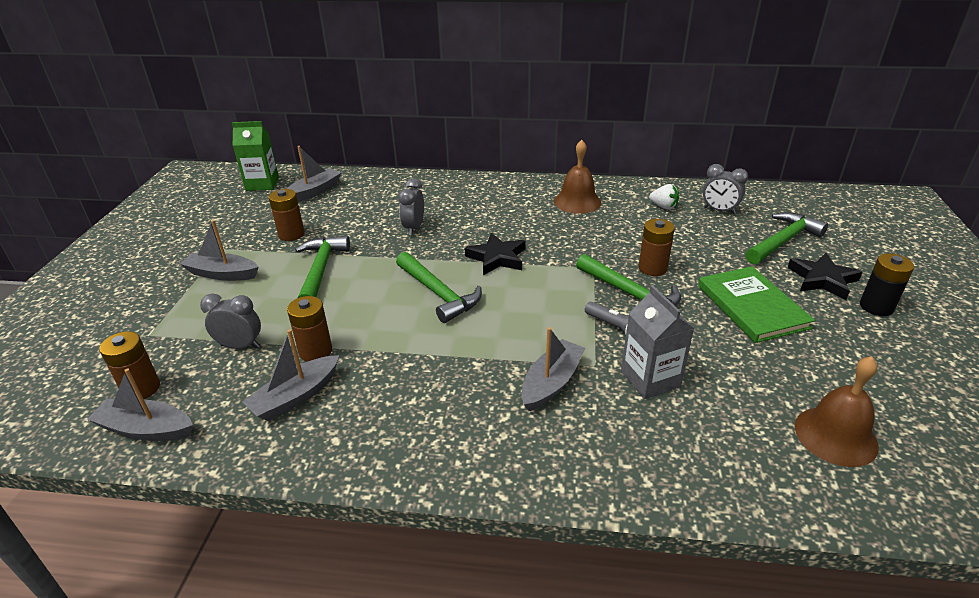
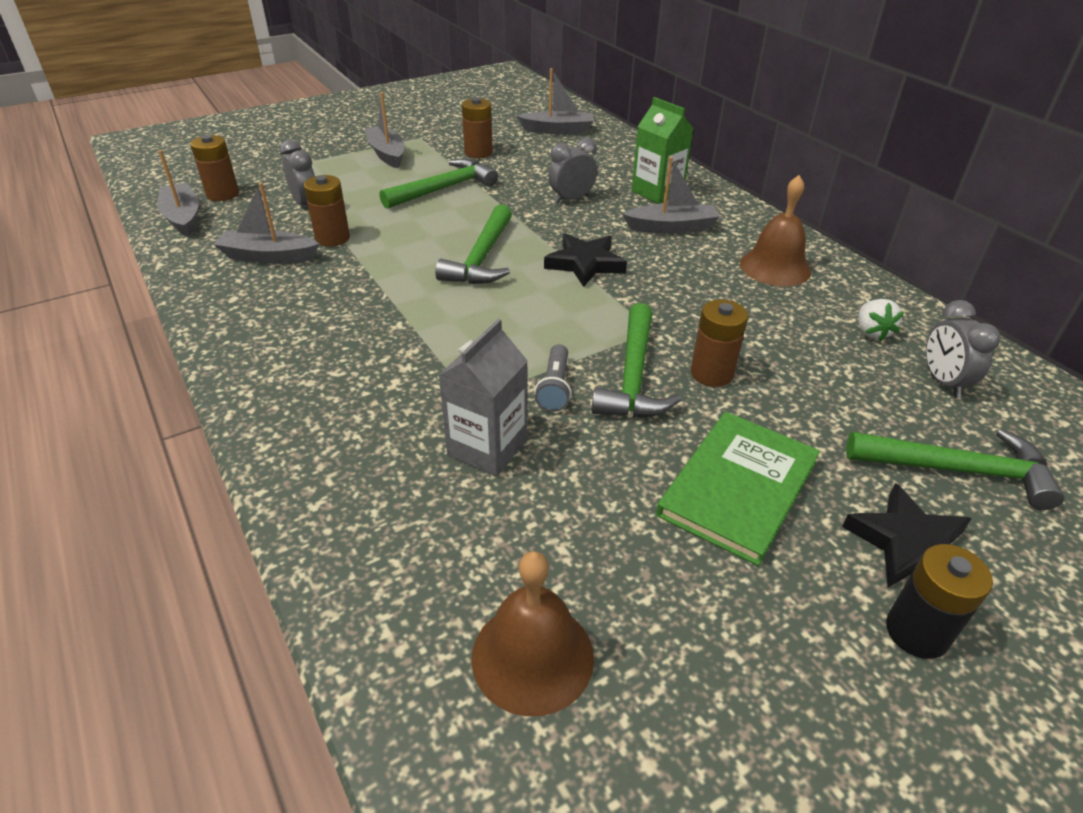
camera: 50 degrees right, 5 degrees up
(262, 184) = (534, 106): green carton -> green carton (657, 192)
(551, 383) = (413, 380): grey boat -> grey boat (671, 227)

